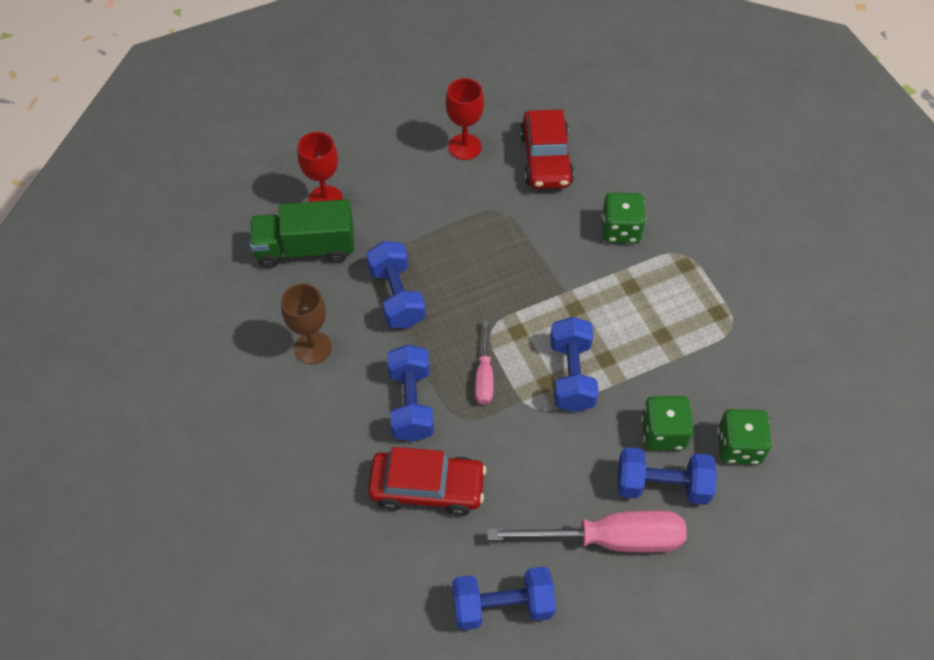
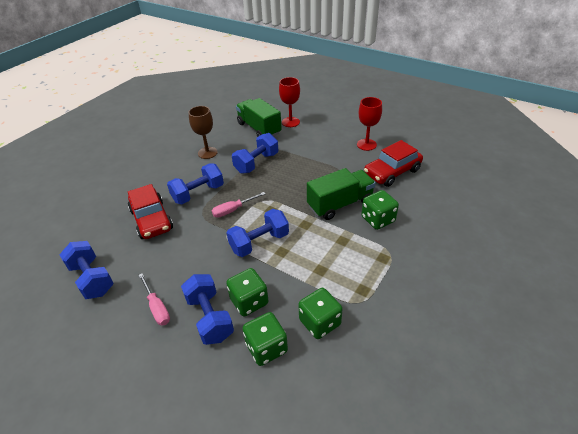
camera: 60 degrees right, 15 degrees down
(564, 250) = (340, 204): none -> green truck
(609, 539) = (157, 307): pink screwdriver -> pink screwdriver, size x0.53
(736, 378) = (320, 322): none -> green dice

